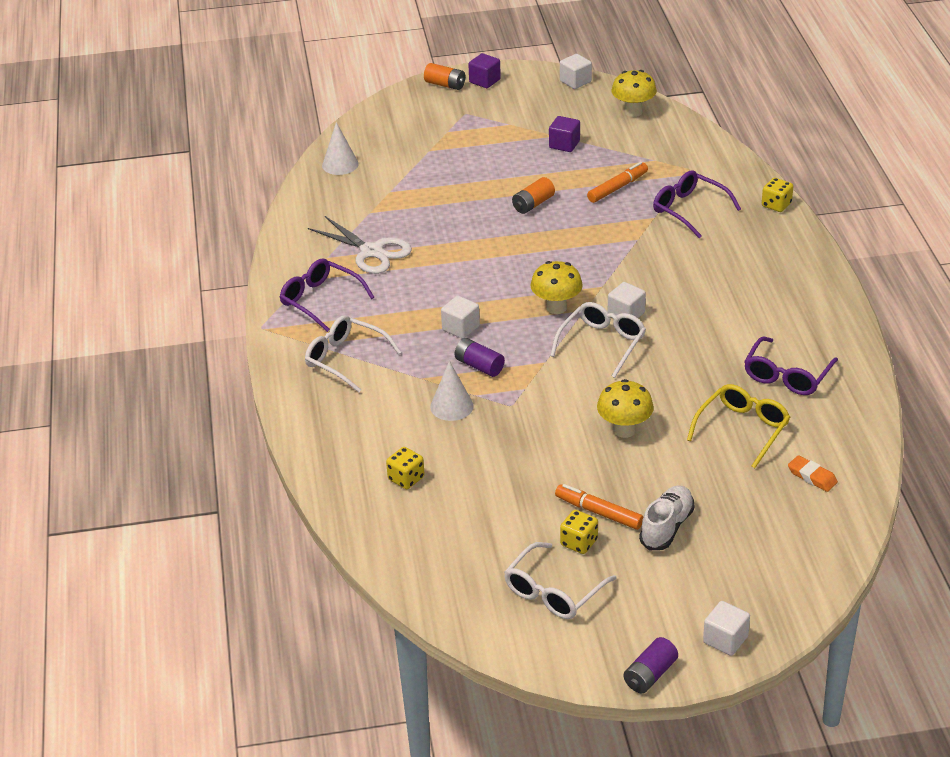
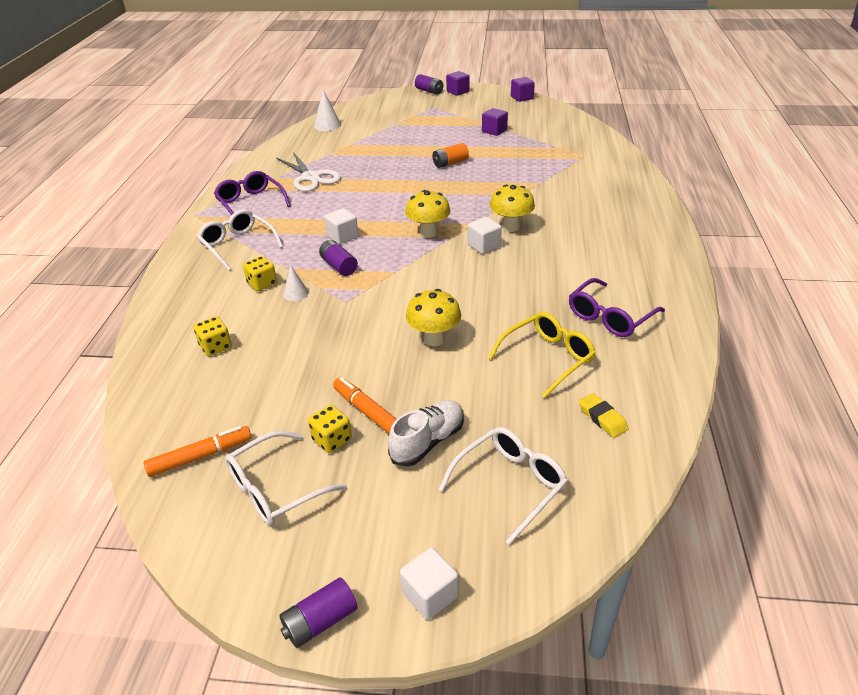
camera: 15 degrees right, 0 degrees up
(445, 85) = (429, 91): orange battery -> purple battery
(451, 406) = (296, 293): white cone -> white cone, size x0.64
(575, 81) = (522, 98): white cube -> purple cube
(602, 344) = (452, 265): white glasses -> white glasses (510, 484)
(617, 188) = (521, 160): orange marker -> orange marker (200, 457)
(633, 112) = (556, 118): yellow mushroom -> yellow mushroom (511, 227)
(689, 210) = (572, 181): purple glasses -> none
(776, 205) = (647, 186): yellow dice -> yellow dice (262, 284)
(812, 476) = (602, 418): orange eraser -> yellow eraser

